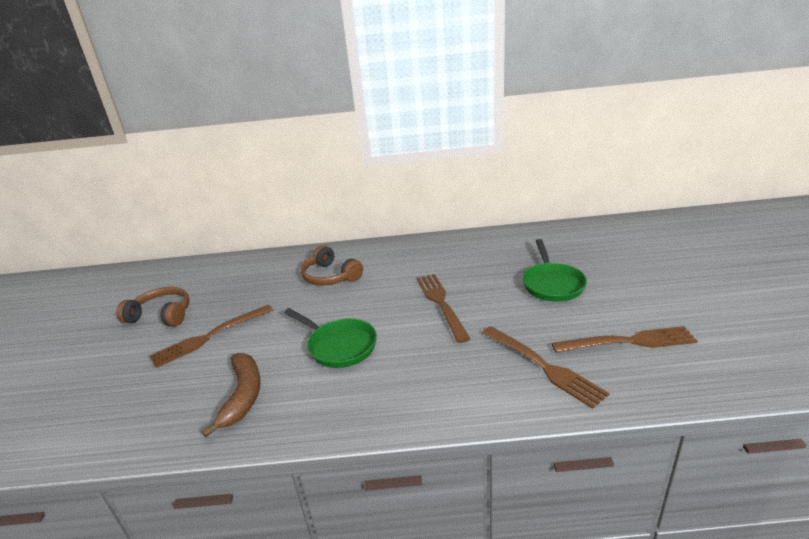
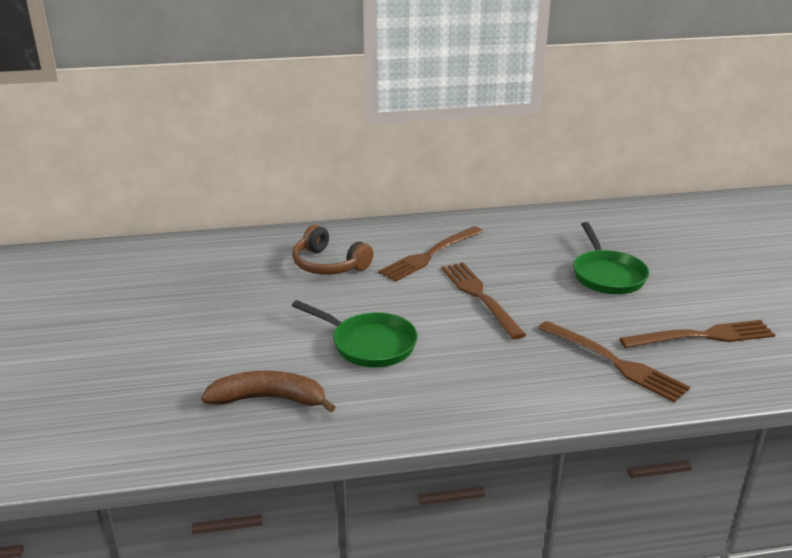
camera: 10 degrees left, 0 degrees up
(161, 315) = (116, 311): brown headphones -> none
(209, 337) = (195, 336): brown fork -> brown fork (429, 255)
(243, 395) = (269, 399): brown banana -> brown banana turned 75 degrees counterclockwise

